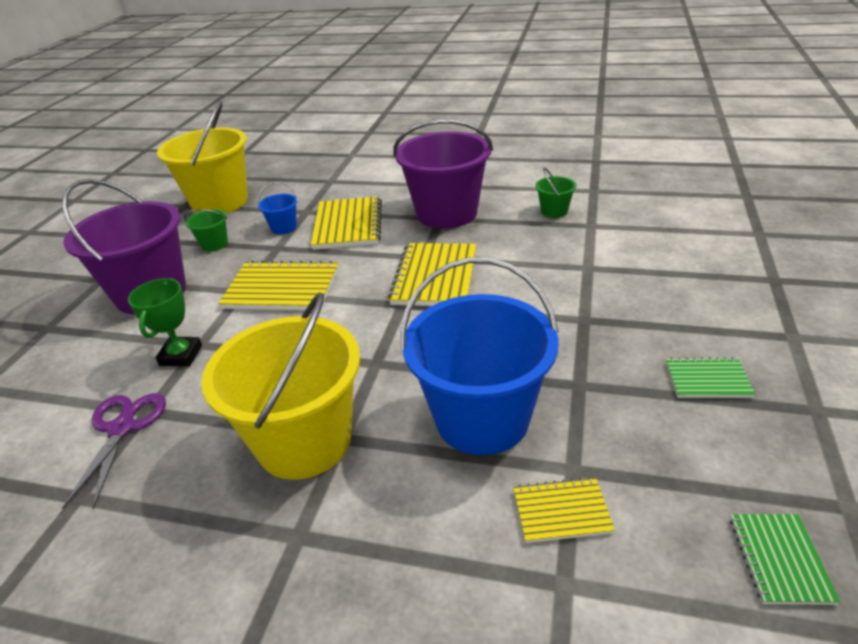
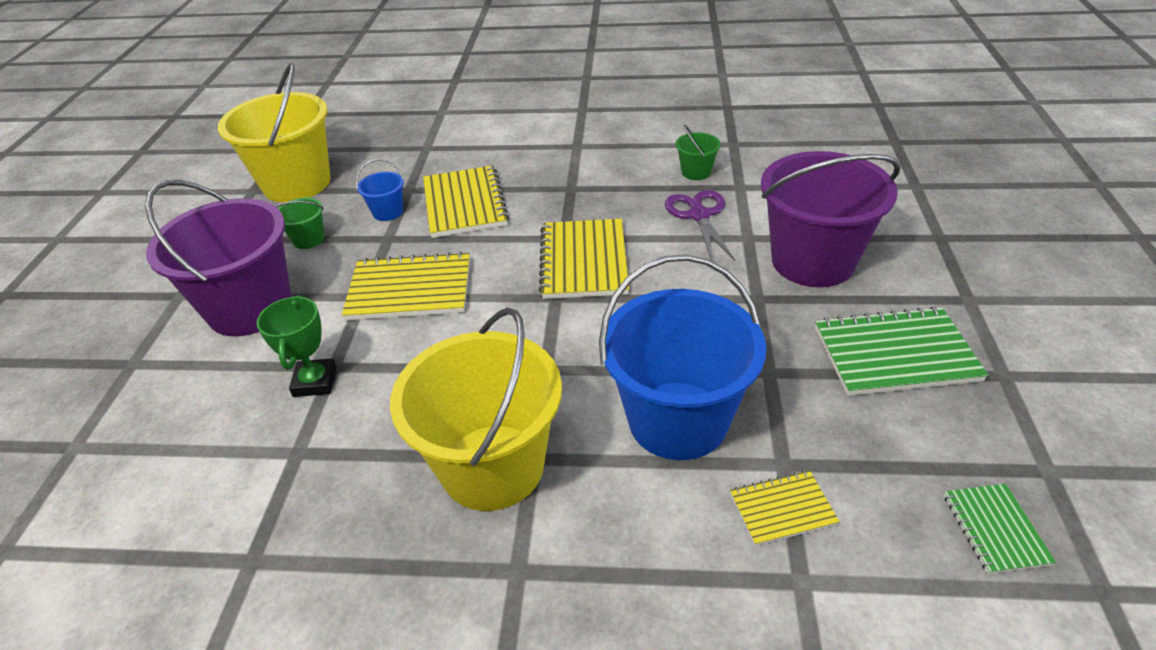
camera: 10 degrees left, 5 degrees up
(122, 428) = (275, 476): purple scissors -> purple scissors (699, 215)
(447, 213) = (576, 182): purple bucket -> purple bucket (812, 261)
(707, 380) = (895, 354): green notebook -> green notebook, size x1.84

